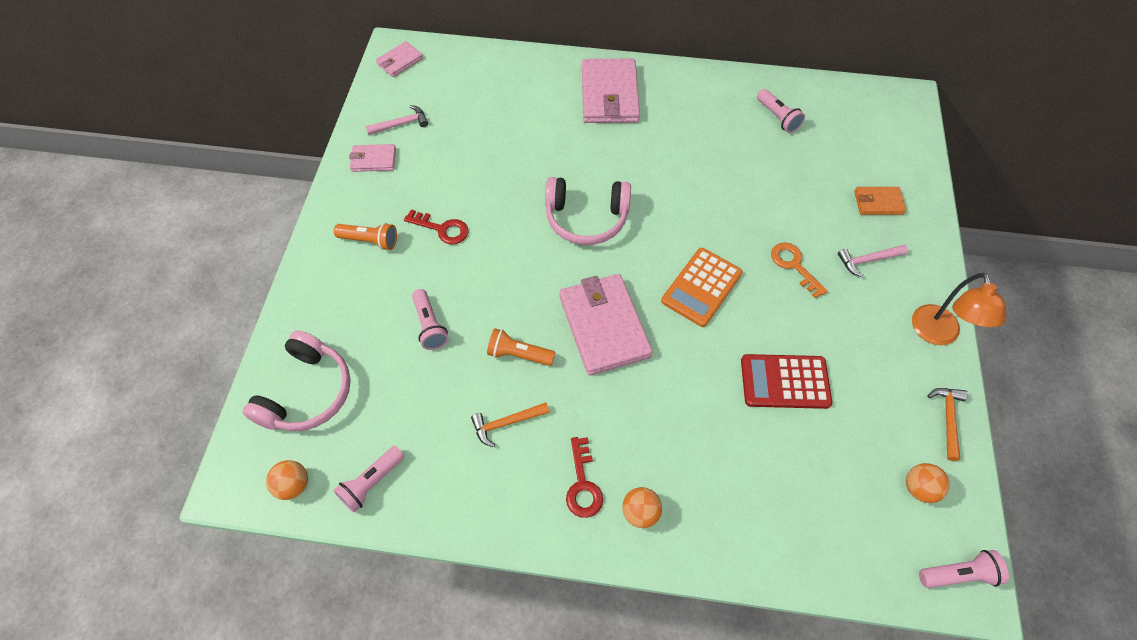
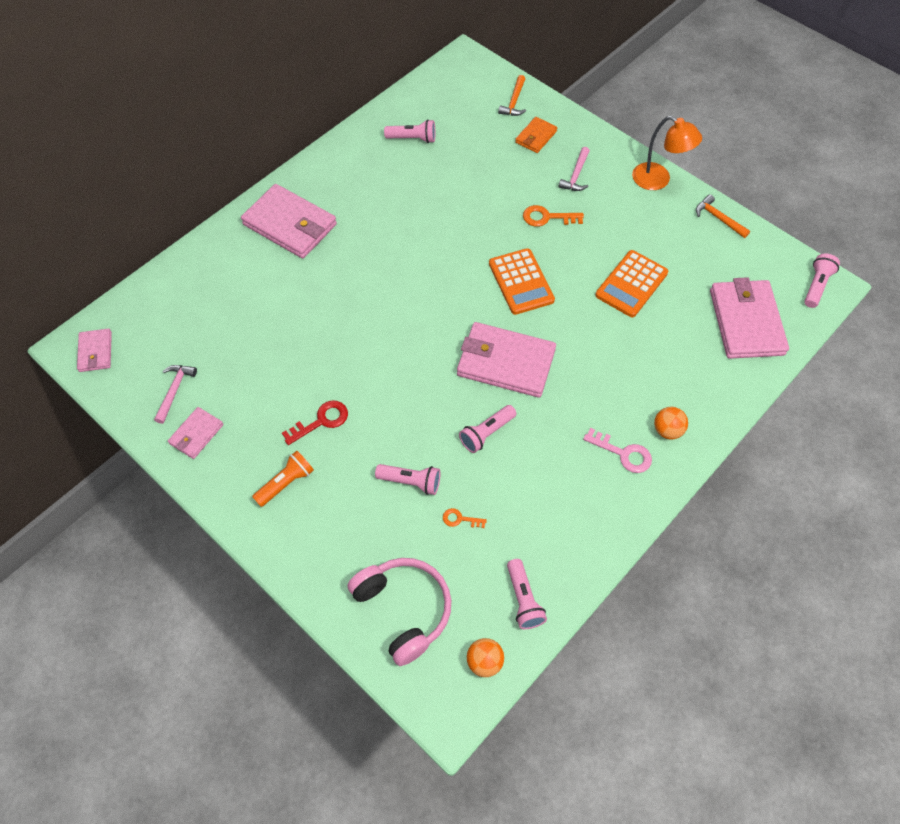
camera: 55 degrees left, 0 degrees up
(418, 384) = (460, 519): none -> orange key
(506, 423) = (539, 475): orange hammer -> orange hammer (514, 102)
(518, 354) = (486, 433): orange flashlight -> pink flashlight
(583, 484) = (623, 453): red key -> pink key
(586, 218) = (399, 315): pink headphones -> none
(785, 382) = (631, 284): red calculator -> orange calculator
(839, 520) = (746, 322): none -> pink wallet
(919, 488) = (752, 266): orange ball -> none

